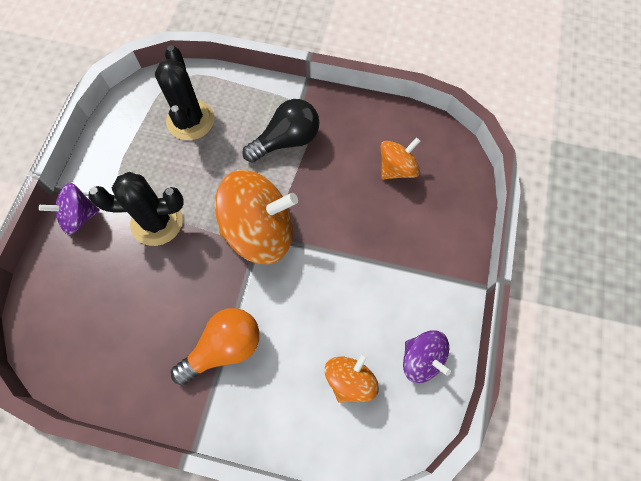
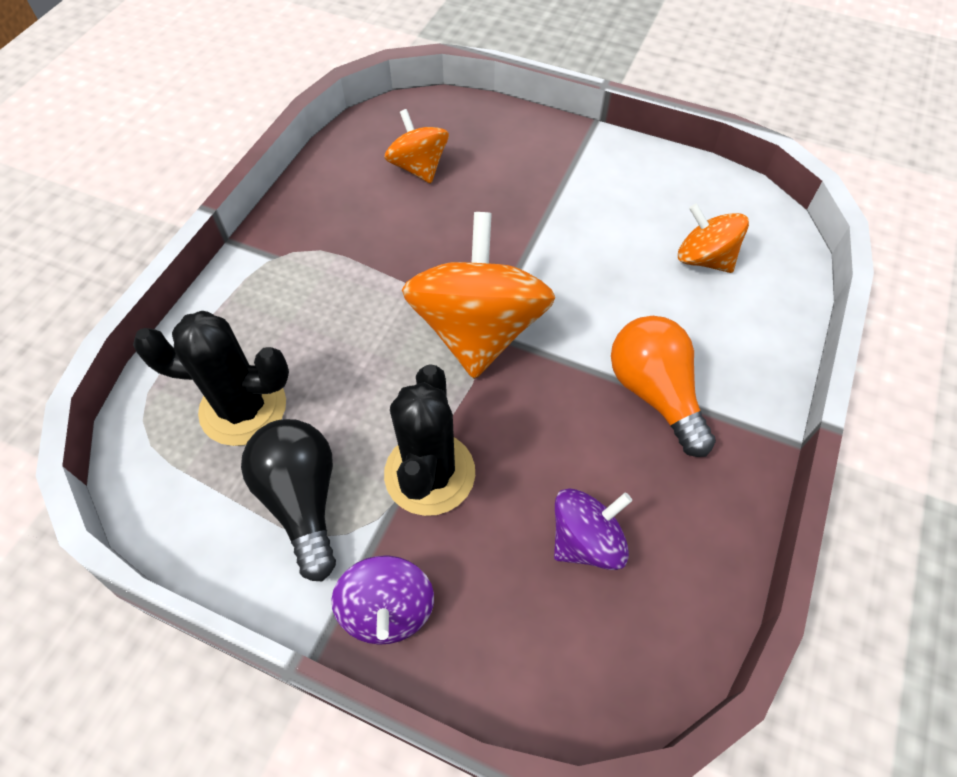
camera: 80 degrees left, 10 degrees down
(286, 141) = (332, 280): black light bulb -> black light bulb (302, 500)
(421, 359) = (680, 189): purple spinning top -> purple spinning top (586, 540)

